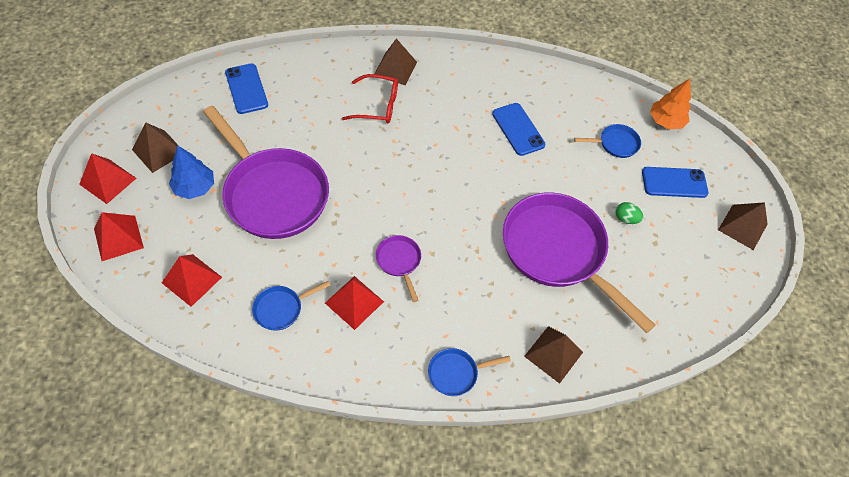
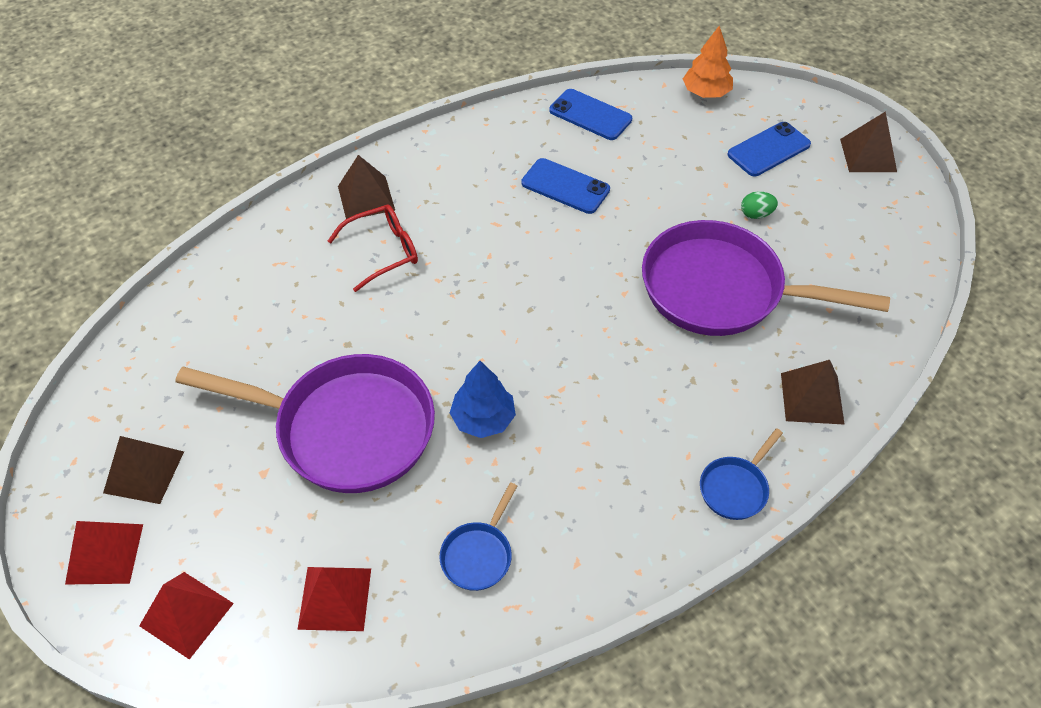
camera: 30 degrees left, 5 degrees down
(194, 187) = (236, 485): blue tree -> blue tree (483, 419)
(246, 89) = (197, 326): blue phone -> blue phone (590, 115)
(354, 302) = (556, 488): red pyramid -> none
(399, 261) = (566, 409): purple pan -> none
(615, 144) = (678, 144): blue pan -> none

